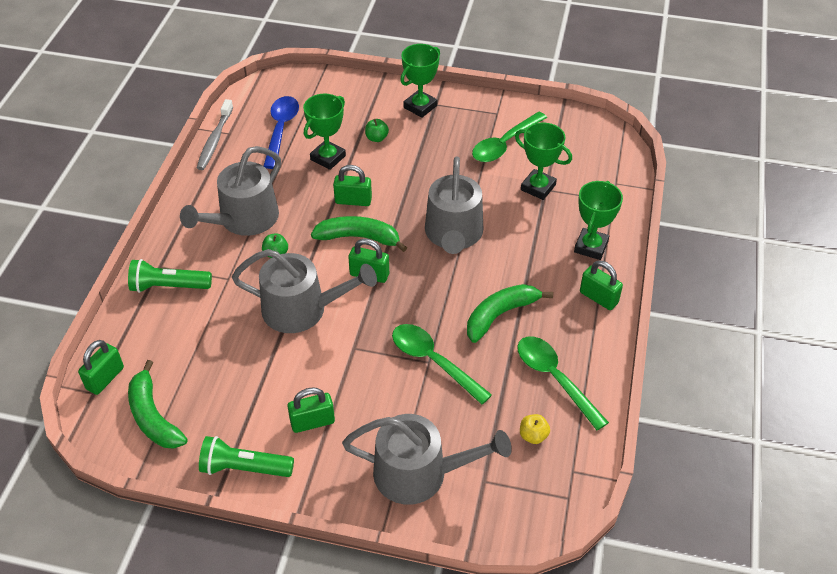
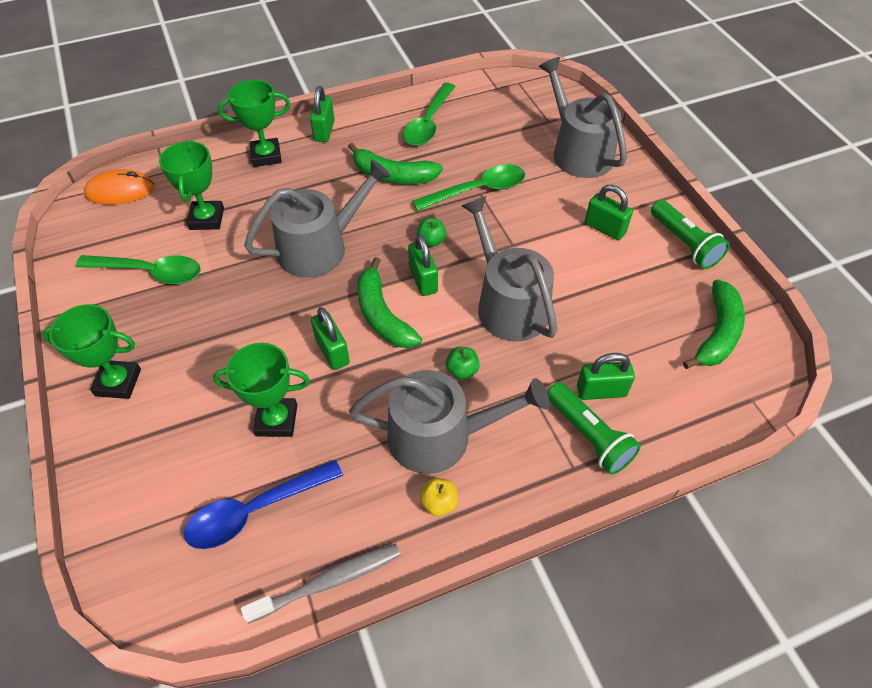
camera: 125 degrees left, 5 degrees up
(105, 378) = (730, 402): green padlock -> green padlock (601, 391)
(376, 138) = (208, 392): green apple -> green apple (431, 241)
(433, 361) = (477, 190): green spoon -> green spoon turned 120 degrees counterclockwise
(533, 436) = (488, 114): yellow apple -> yellow apple (439, 503)
(609, 154) = (120, 190): none -> orange mouse

